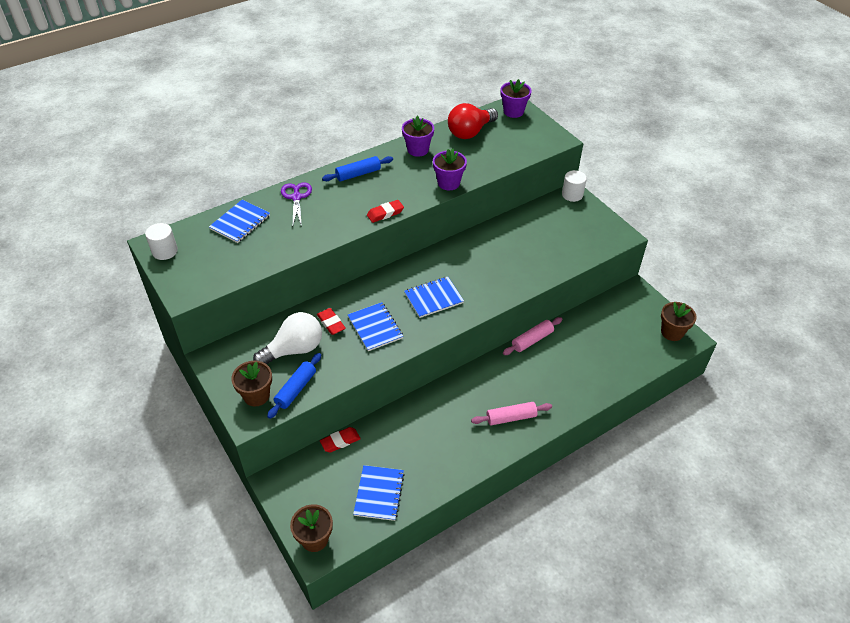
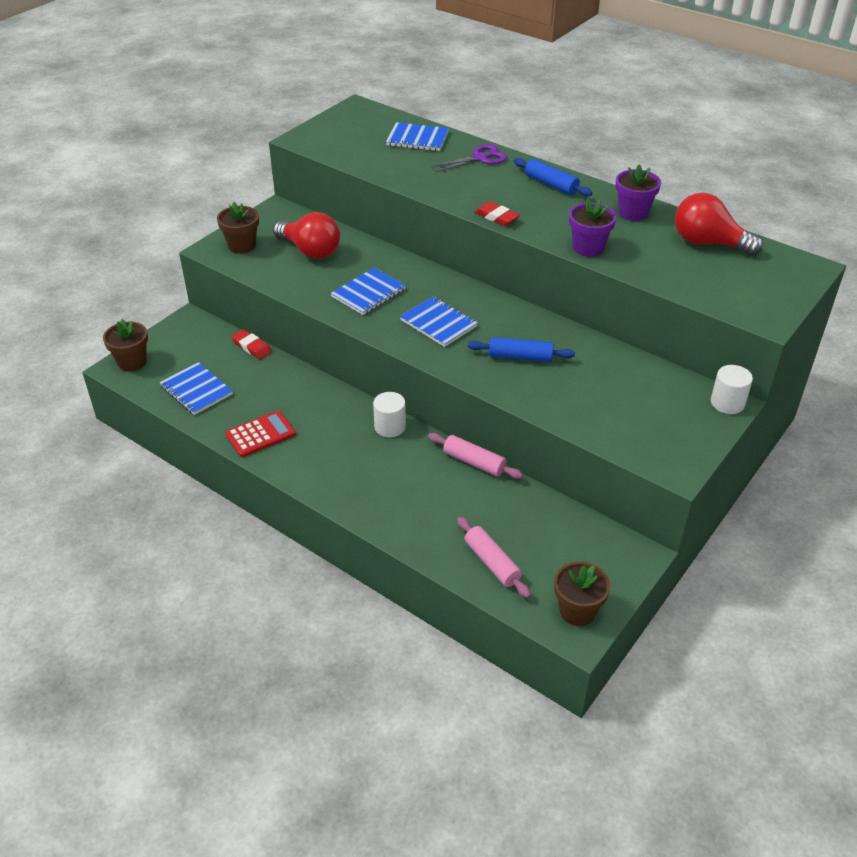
camera: 70 degrees right, 5 degrees down
(165, 251) = (351, 114): white cylinder -> white cylinder (390, 427)
(294, 349) = (310, 251): white light bulb -> red light bulb
(296, 389) = (259, 266): blue rolling pin -> blue rolling pin (520, 357)
(331, 323) = (358, 263): red eraser -> none
(379, 493) = (196, 390): blue notebook -> blue notebook turned 60 degrees clockwise
(454, 458) = (260, 434): none -> red calculator
(511, 417) = (338, 468): pink rolling pin -> pink rolling pin (492, 563)
(513, 111) = (792, 269): purple flower pot -> none

